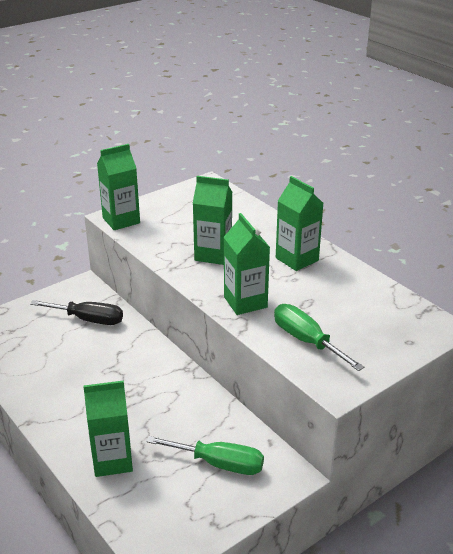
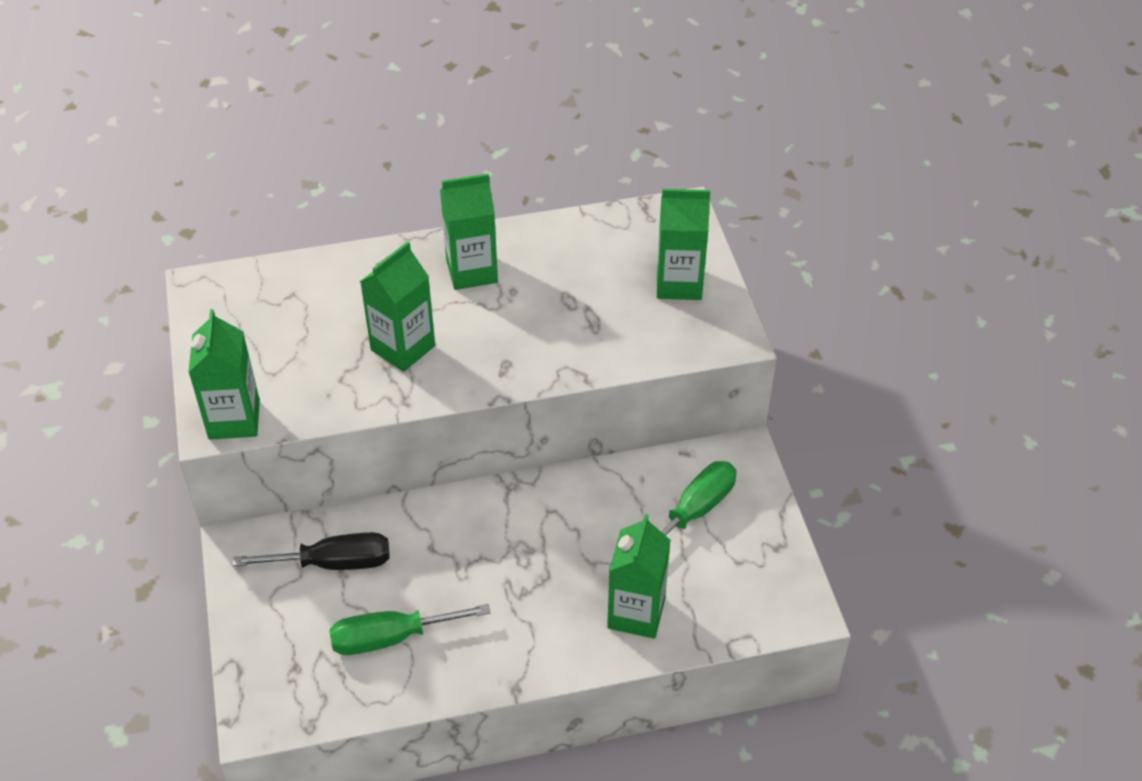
camera: 65 degrees left, 15 degrees up
(88, 320) = (334, 563): black screwdriver -> black screwdriver turned 45 degrees clockwise
(245, 302) = (531, 355): green carton -> green carton (679, 283)
(306, 341) = (640, 329): green screwdriver -> green screwdriver (391, 638)

